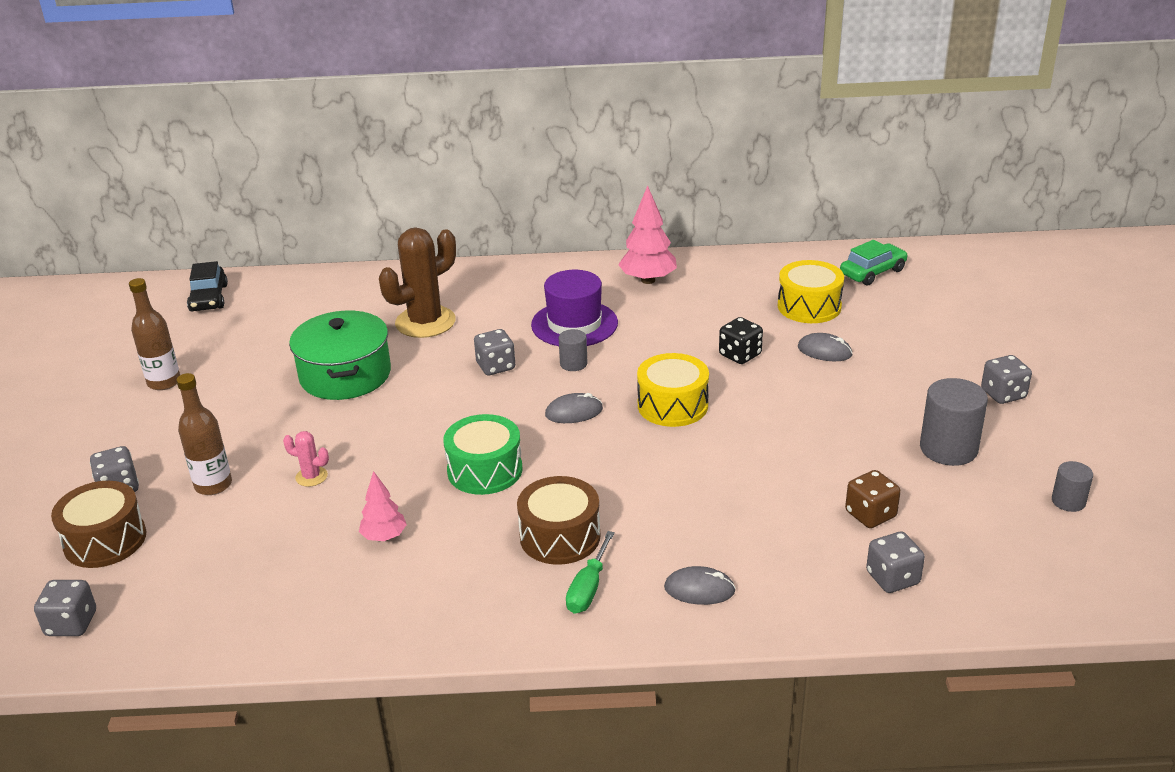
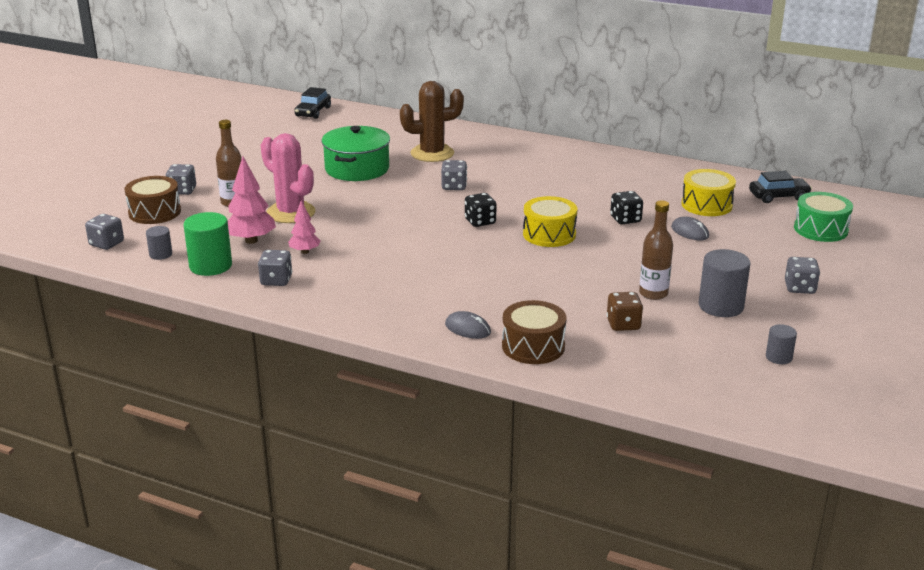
camera: 25 degrees right, 5 degrees down
(164, 382) = (250, 147): brown bottle -> brown bottle (653, 294)
(267, 609) = (210, 266): none -> green cylinder
(311, 477) = (290, 213): pink cactus -> pink cactus, size x2.25
(485, 470) = (395, 236): green drum -> green drum (820, 229)
(560, 536) = (408, 280): brown drum -> brown drum (533, 346)
(573, 364) = (506, 197): grey cylinder -> grey cylinder (160, 254)
(574, 324) = (528, 176): purple hat -> none
(574, 412) = (480, 221): grey mouse -> black dice
(588, 588) = (400, 308): green screwdriver -> none
(648, 280) = (604, 164): pink tree -> pink tree (251, 240)
(872, 272) = (778, 197): green car -> black car
(892, 578) = (601, 359): grey dice -> grey dice (276, 280)

